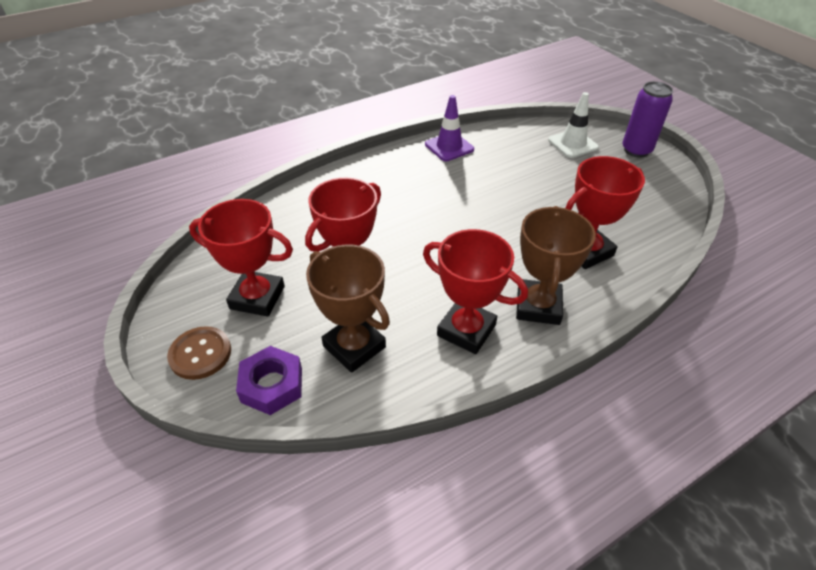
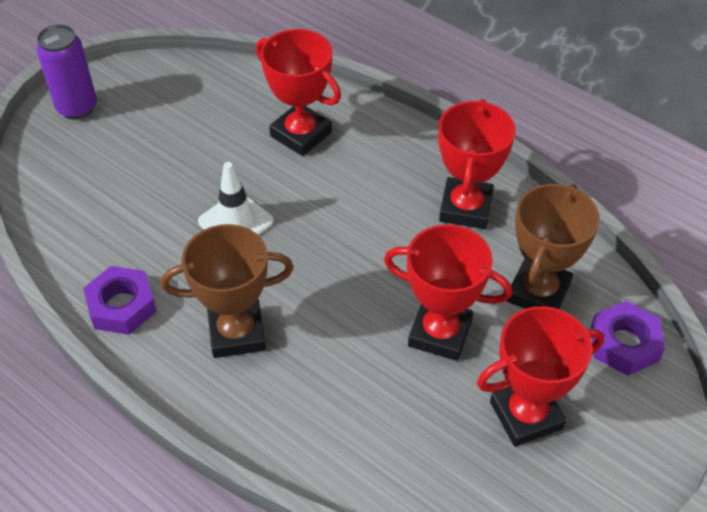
camera: 110 degrees left, 5 degrees up
(200, 354) = (632, 431): brown button -> none
(257, 298) = (526, 415): red trophy -> red trophy turned 75 degrees clockwise
(449, 147) = (122, 306): purple traffic cone -> purple nut
(538, 306) = (404, 160): brown trophy -> brown trophy (237, 333)
(573, 144) = (77, 169): white traffic cone -> white traffic cone (236, 221)

